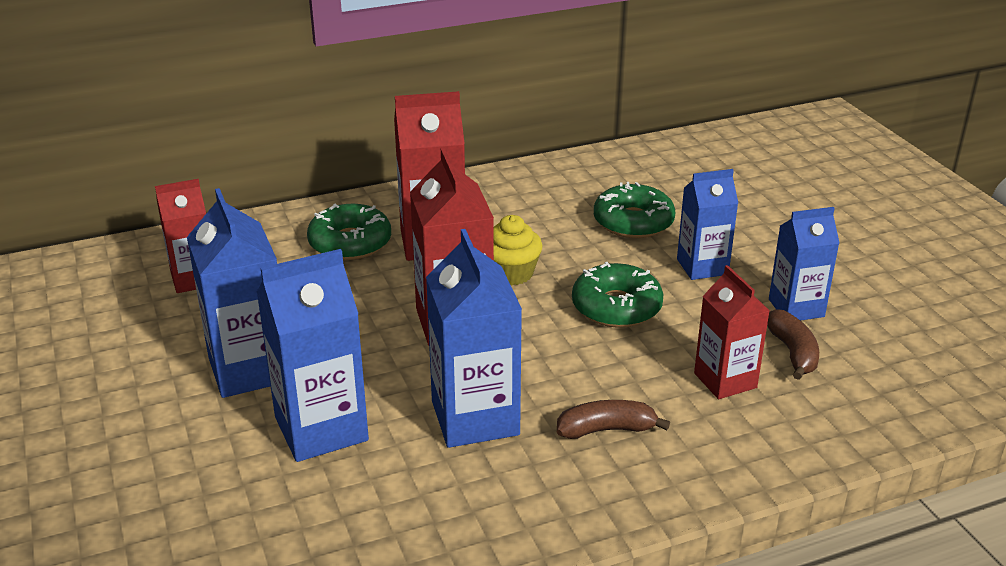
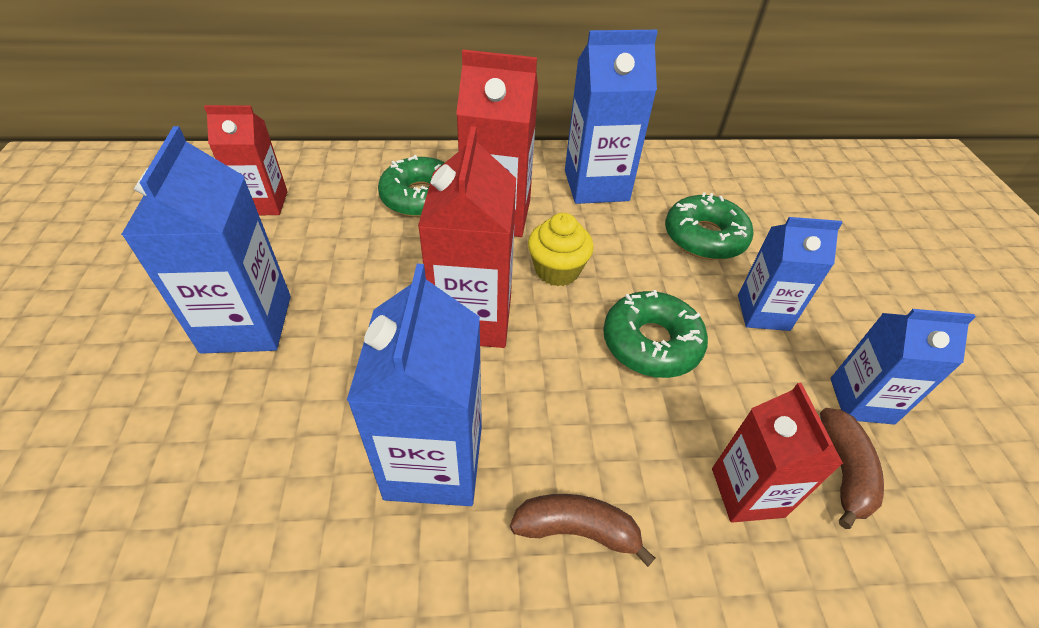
camera: 15 degrees right, 15 degrees up
(321, 429) = (268, 426): blue carton -> blue carton (596, 185)

